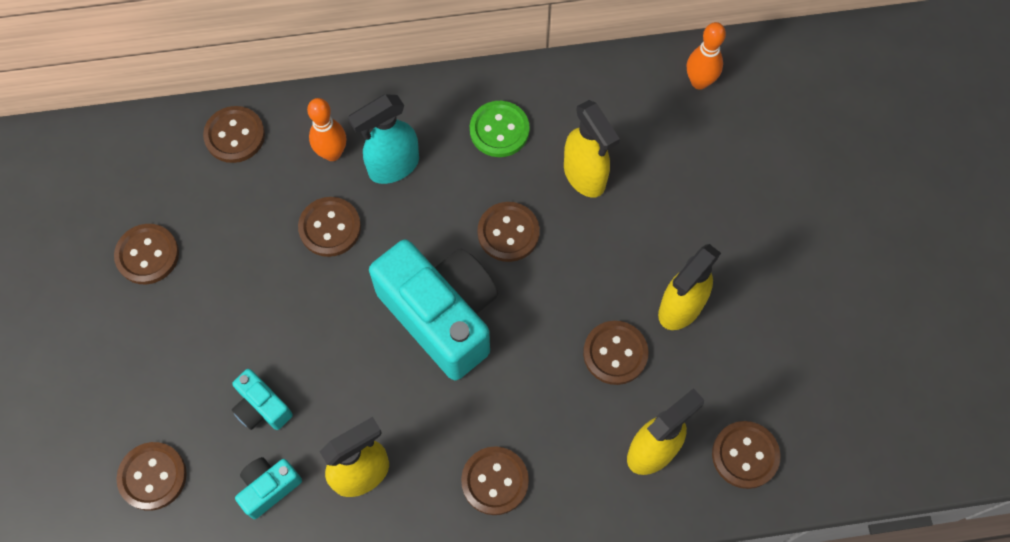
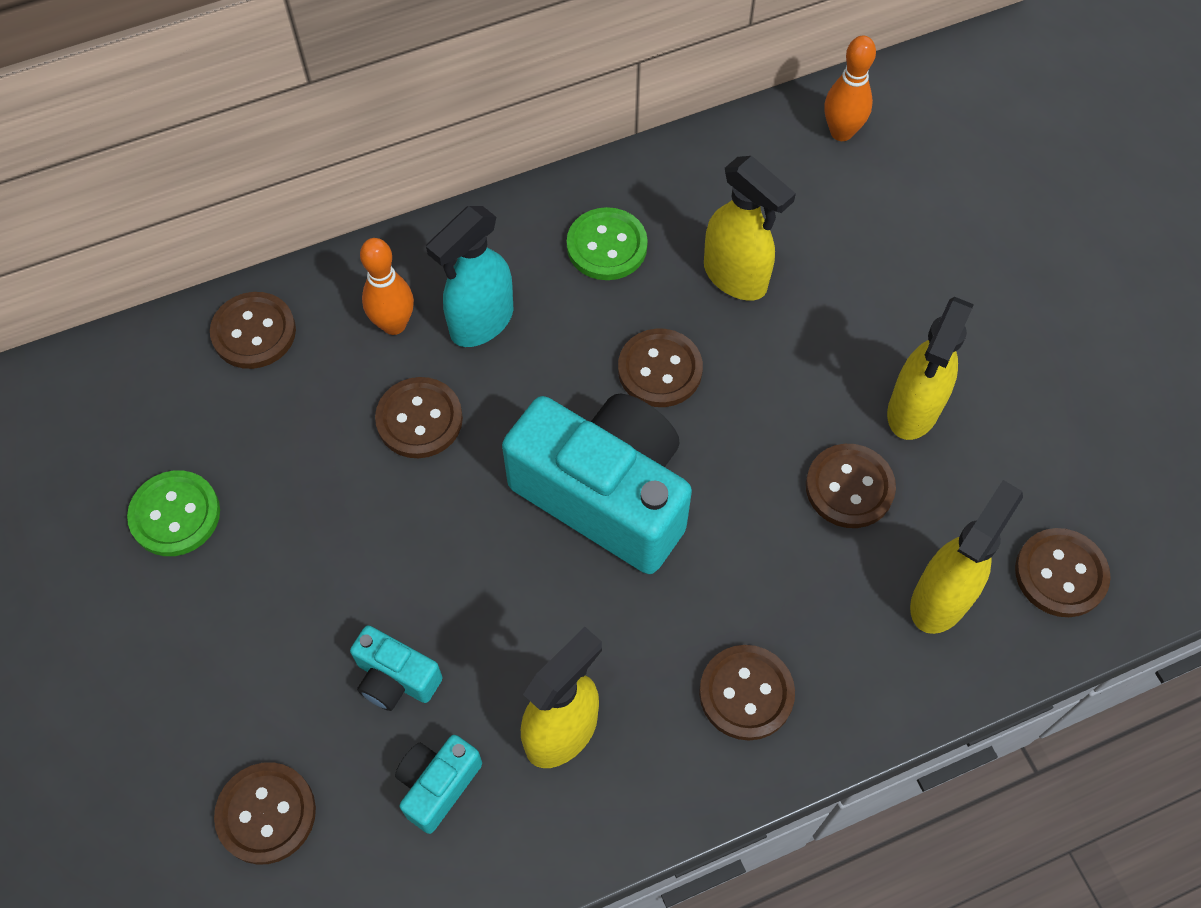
camera: 15 degrees left, 5 degrees down
(147, 255) = (175, 515): brown button -> green button

